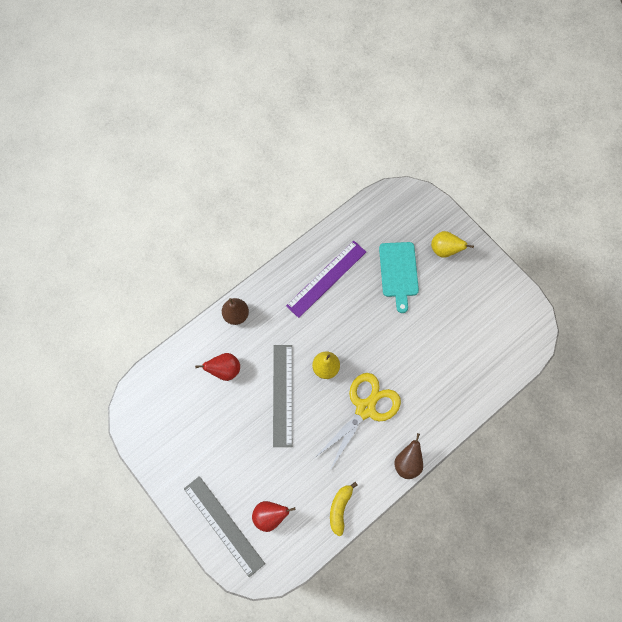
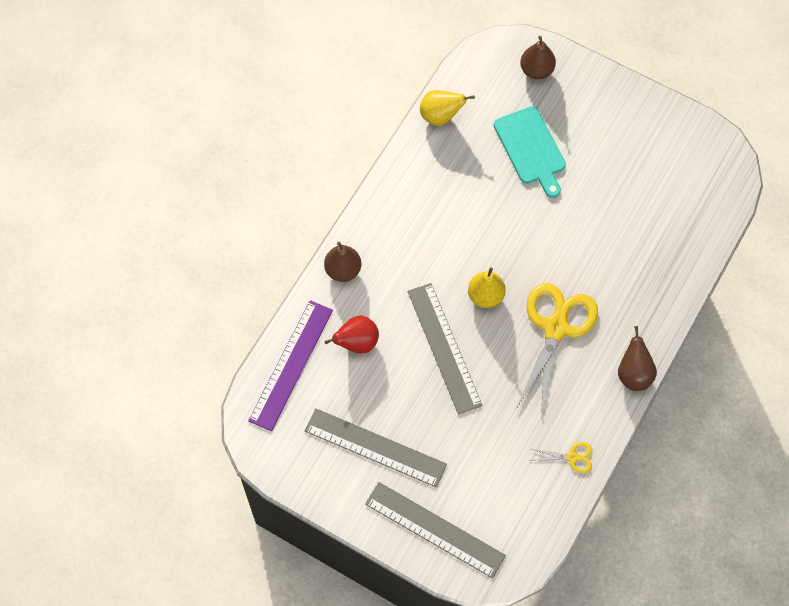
camera: 20 degrees left, 5 degrees down
(207, 450) = (375, 448): none -> grey ruler
(270, 515) = (488, 497): red pear -> none
(326, 278) = (441, 186): purple ruler -> purple ruler (290, 365)
(340, 508) = (572, 457): yellow banana -> yellow scissors
(424, 217) = (536, 70): none -> brown pear
(444, 250) = (578, 102): yellow pear -> yellow pear (440, 116)

